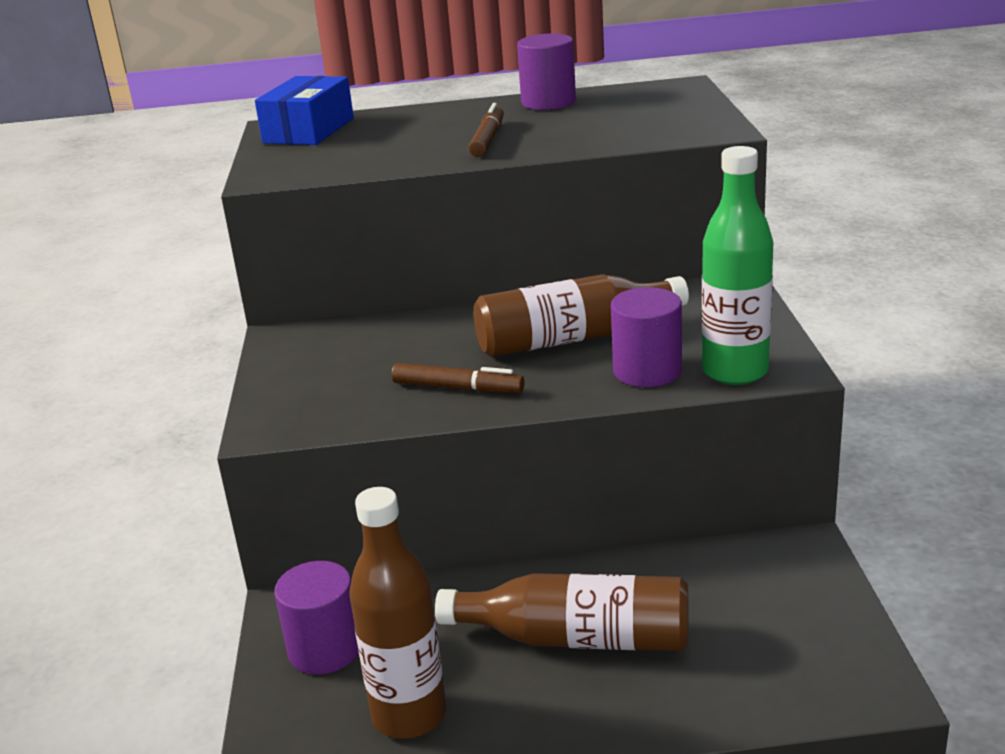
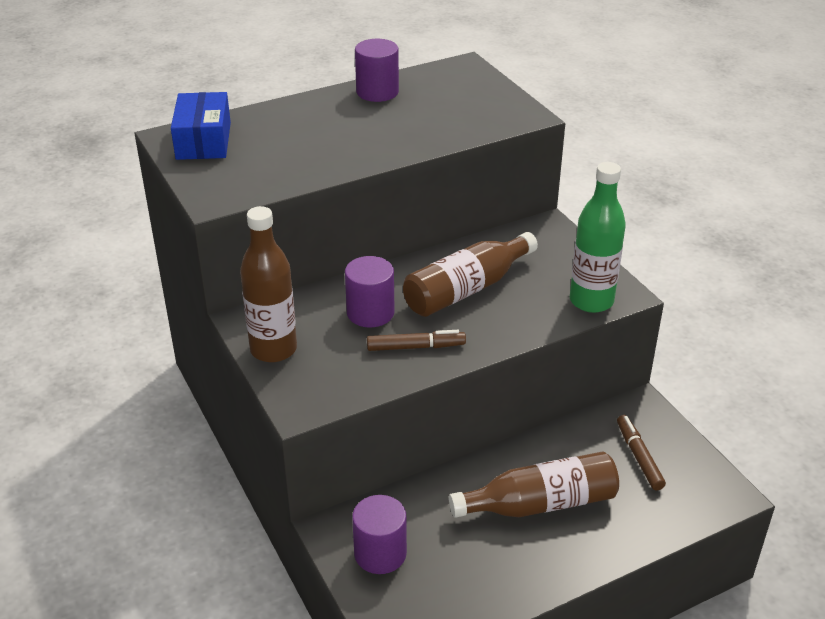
camera: 25 degrees left, 10 degrees up
(409, 715) = (467, 585): brown bottle -> brown bottle (273, 349)
(488, 139) = (363, 139): brown marker -> brown marker (639, 457)
(647, 371) = (535, 310): purple cylinder -> purple cylinder (370, 313)

